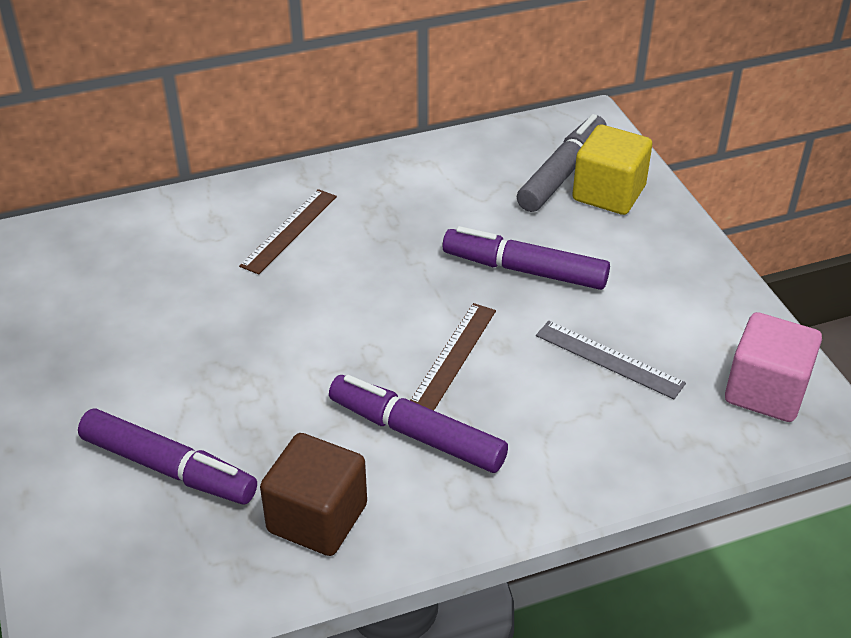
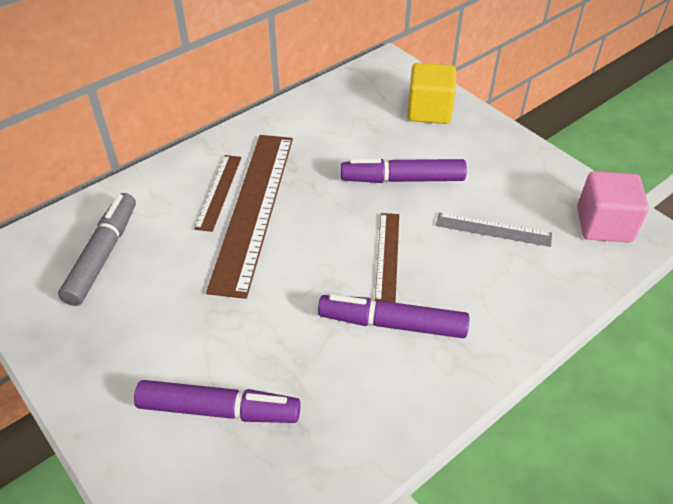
camera: 20 degrees left, 5 degrees up
(317, 518) = (354, 414): brown cube -> none
(320, 260) = (254, 209): none -> brown ruler
(562, 173) = (391, 104): grey marker -> grey marker (103, 255)

